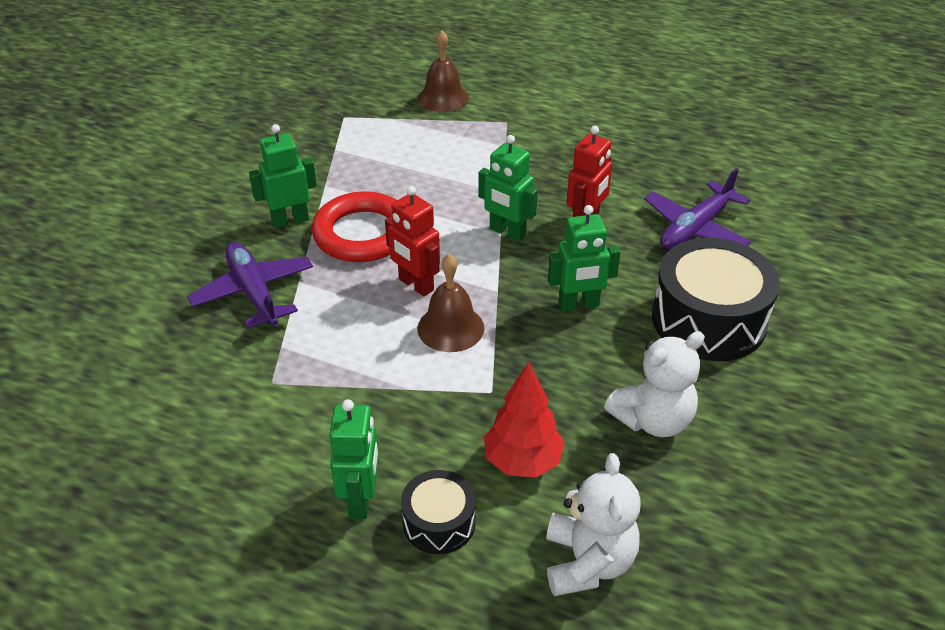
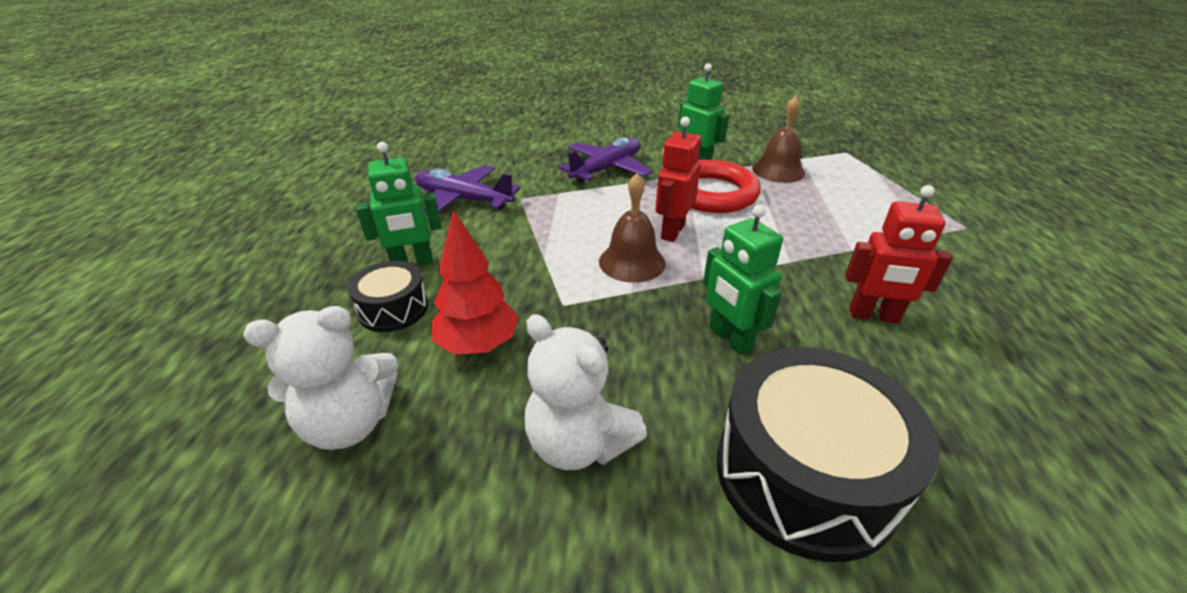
camera: 70 degrees right, 5 degrees down
(443, 98) = (945, 186): brown bell -> brown bell (778, 170)
(507, 232) = (795, 265): green robot -> none
(695, 228) = (984, 424): purple plane -> purple plane (463, 199)

